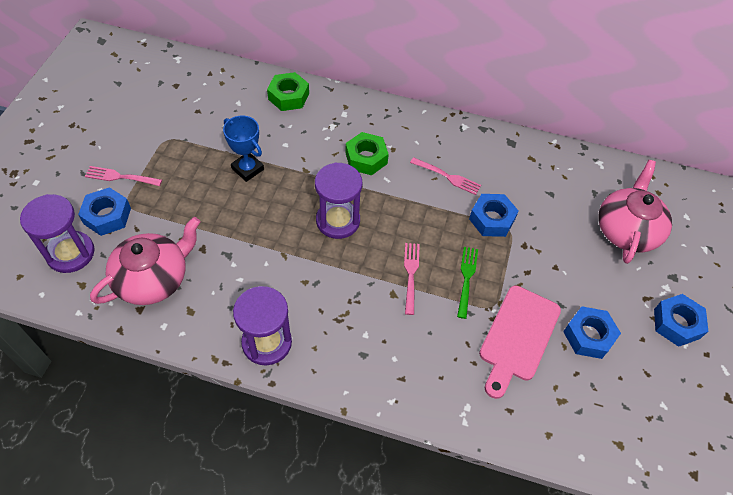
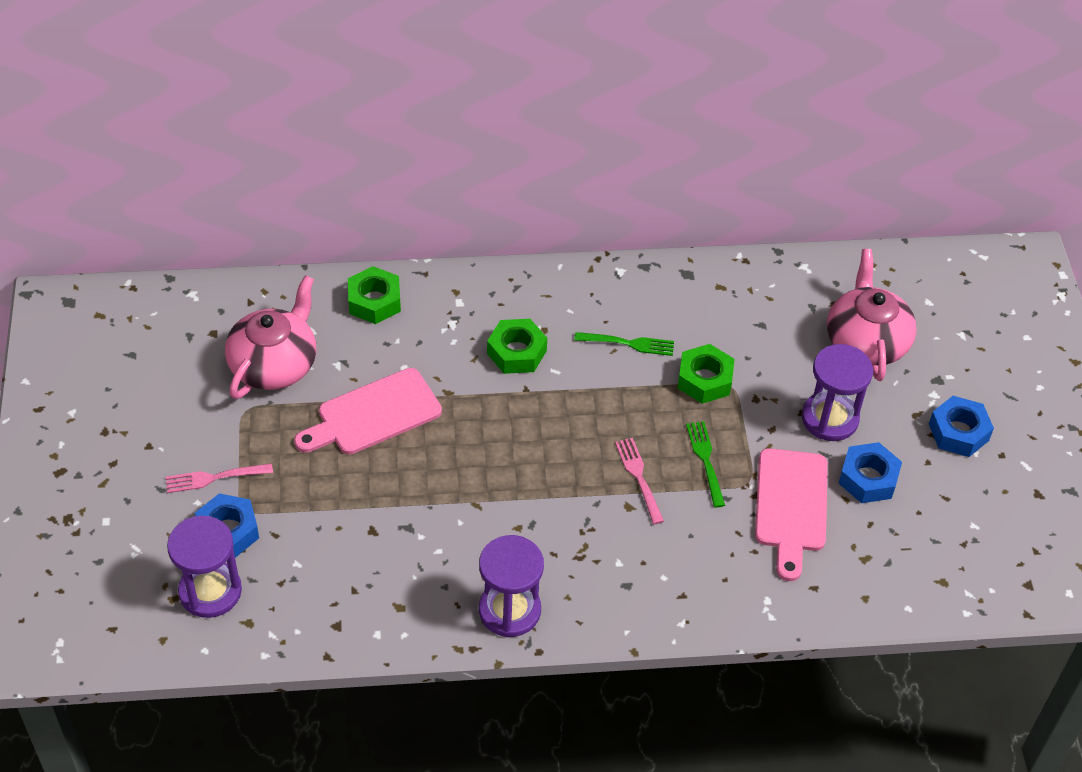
camera: 20 degrees left, 5 degrees down
(153, 279) = (333, 586): pink teapot -> pink teapot (274, 364)
(247, 169) = (373, 414): blue trophy -> pink cutting board
(338, 221) = (521, 442): purple hourglass -> purple hourglass (830, 418)
(447, 176) = (628, 343): pink fork -> green fork
(491, 219) = (704, 380): blue nut -> green nut

